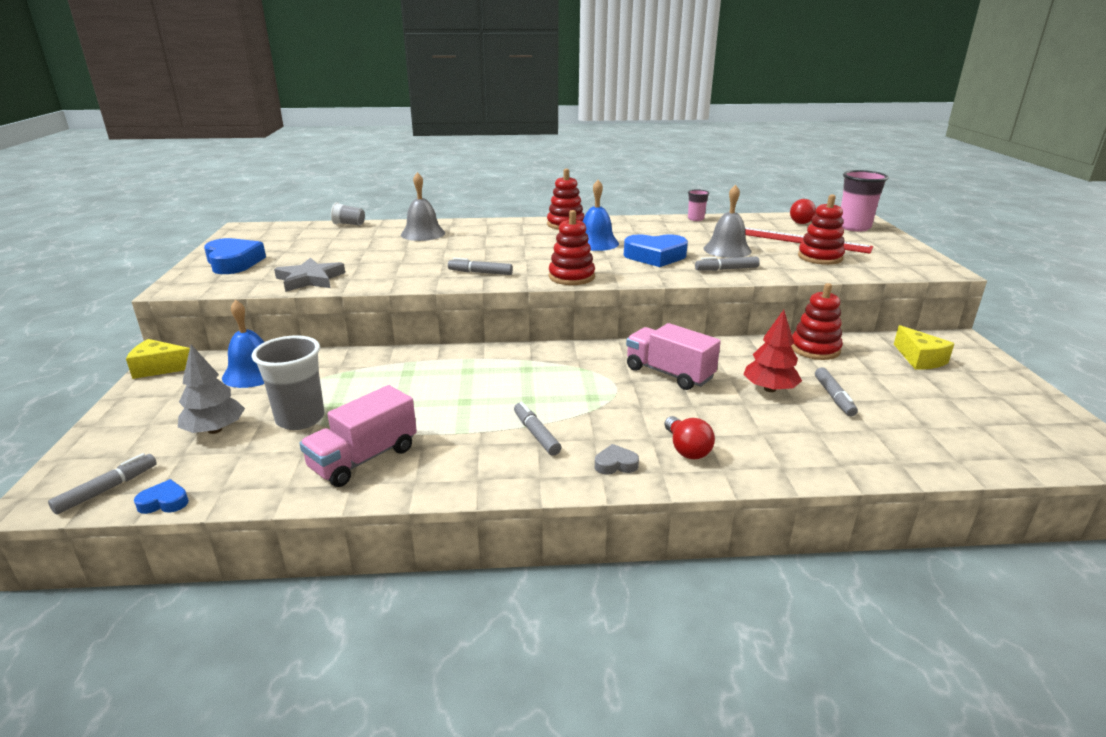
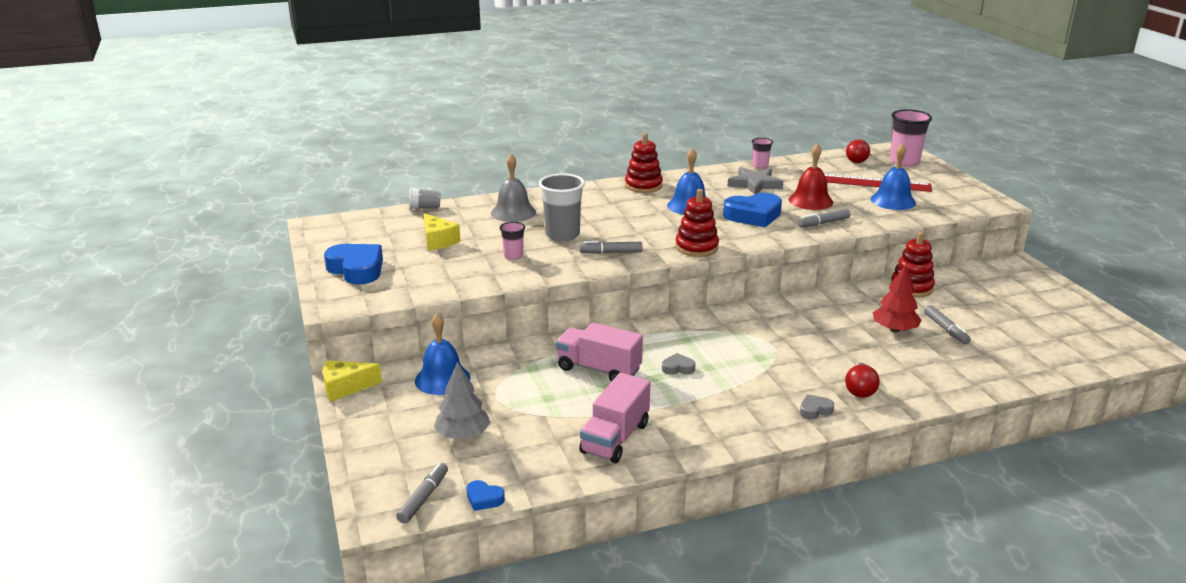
camera: 15 degrees left, 0 degrees up
(164, 502) = (484, 499): blue heart -> blue heart turned 135 degrees counterclockwise
(300, 419) = (529, 414): grey cup -> grey cup (562, 235)
(310, 279) = (456, 279): grey star -> grey star (754, 184)
(384, 266) = (513, 256): none -> pink cup
(494, 395) = (678, 368): none -> grey heart
(536, 434) = (737, 396): grey marker -> none
(669, 373) = (808, 327): pink truck -> pink truck (598, 369)
(686, 449) = (860, 390): red light bulb -> red light bulb turned 45 degrees clockwise
(727, 250) = (810, 201): grey bell -> red bell
(820, 257) = (893, 201): red stacking toy -> blue bell
(919, 359) = (995, 286): yellow cheese -> yellow cheese (438, 241)

